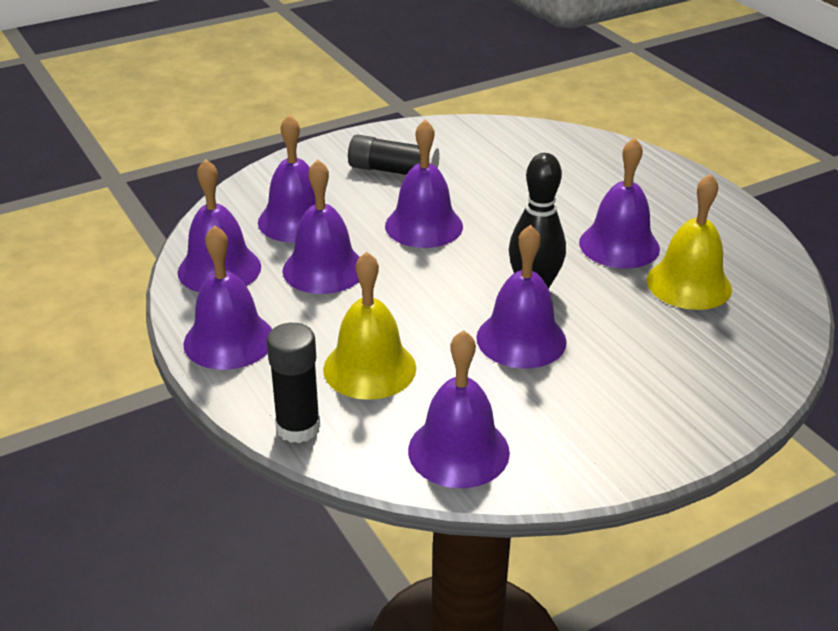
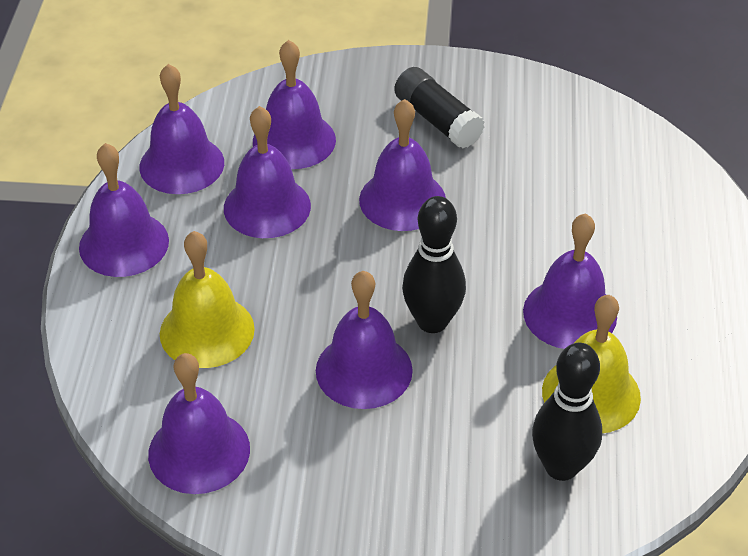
camera: 35 degrees right, 10 degrees up
(298, 427) = (98, 358): black glue stick -> none
(723, 334) = (561, 467): none -> black bowling pin

